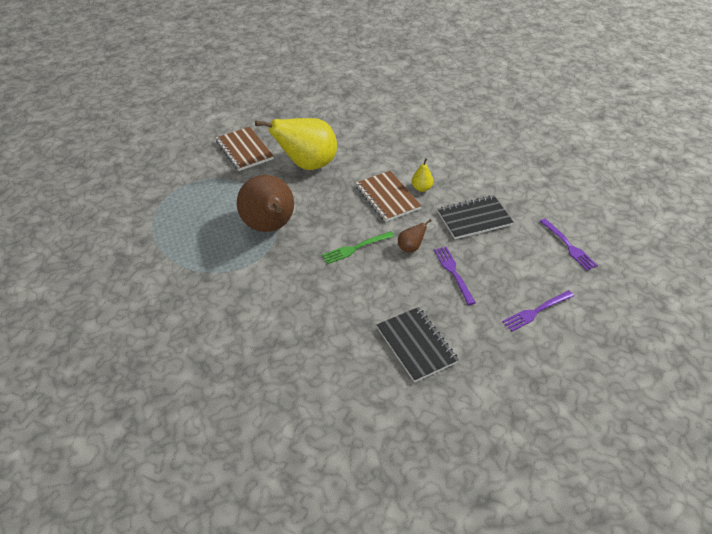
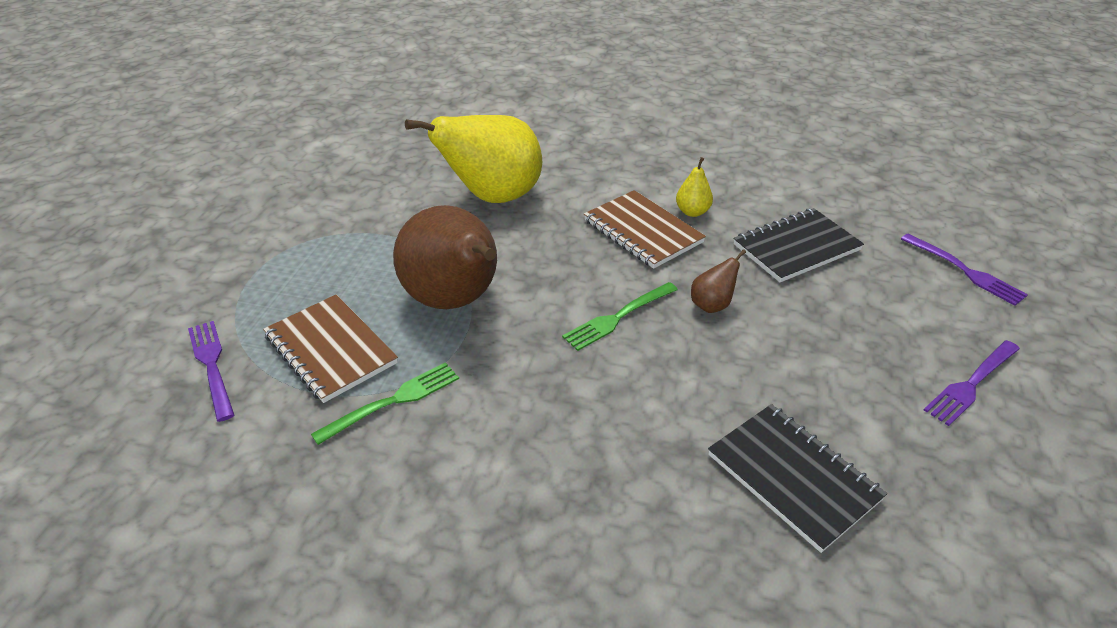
camera: 10 degrees left, 5 degrees down
(225, 278) = (393, 401): none -> green fork
(244, 150) = (381, 186): brown notebook -> brown notebook (330, 350)
(453, 273) = (802, 337): purple fork -> purple fork (212, 366)

